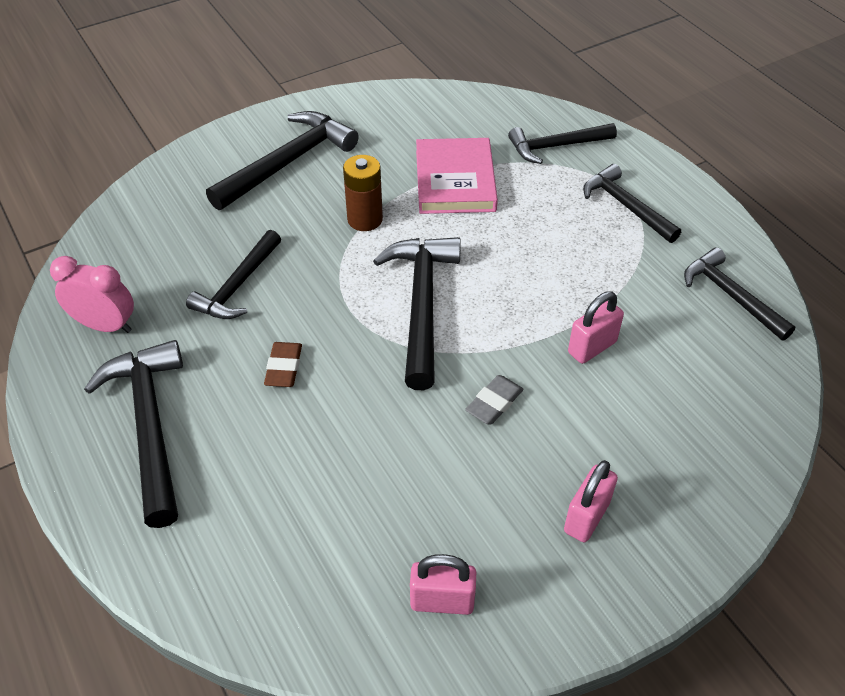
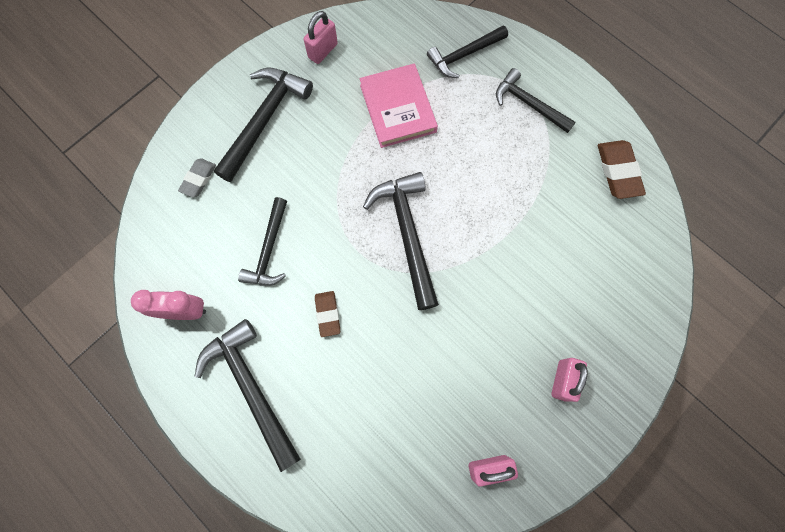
camera: 15 degrees left, 25 degrees up
(365, 219) = (342, 163): brown battery -> none
(494, 403) = (480, 305): grey eraser -> grey eraser (198, 179)
(592, 347) = (534, 241): pink padlock -> pink padlock (323, 51)
(731, 296) = (618, 171): black hammer -> brown eraser

